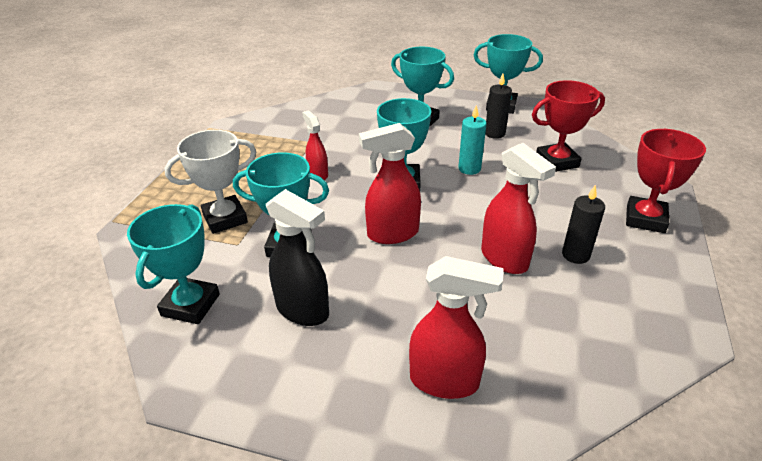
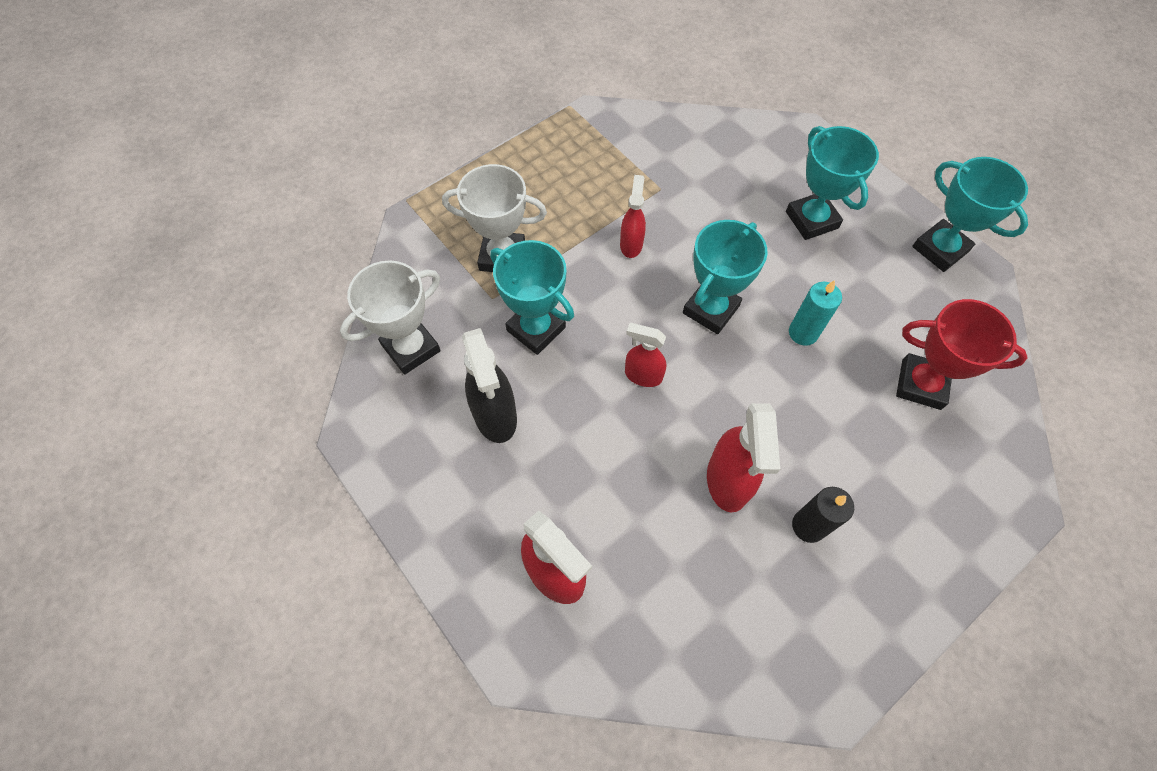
camera: 35 degrees right, 25 degrees up
(190, 305) = (411, 348): turquoise trophy -> white trophy
(392, 234) = (643, 375): red spray bottle -> red spray bottle, size x0.62
(495, 133) = (886, 293): black candle -> none
(645, 219) = (941, 533): red trophy -> none

